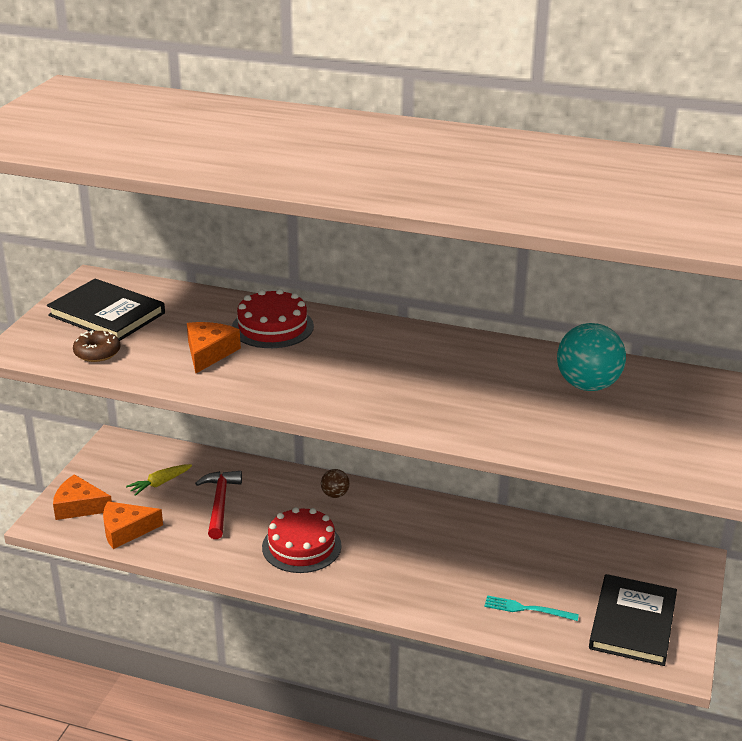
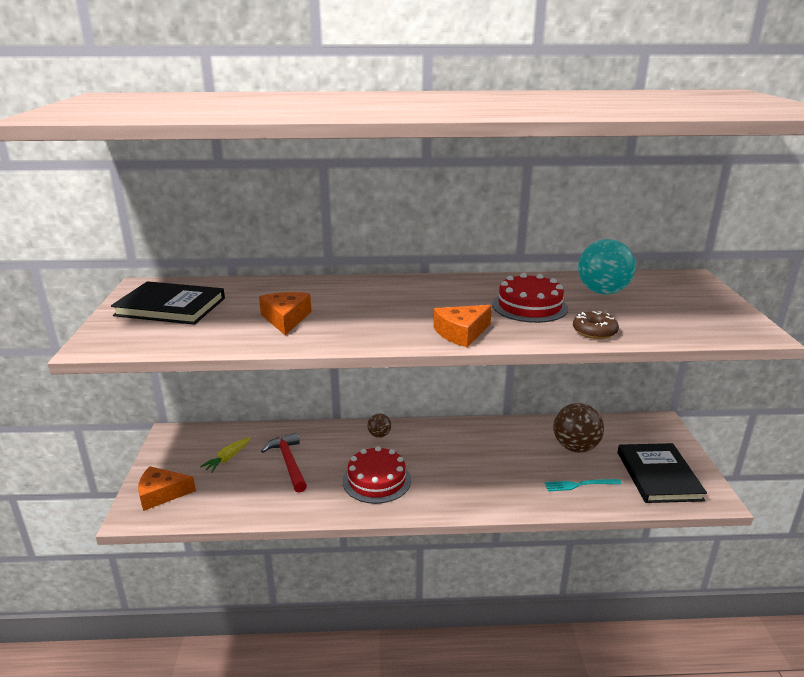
camera: 20 degrees left, 5 degrees down
(97, 353) = (179, 335): brown donut -> brown donut (594, 331)
(126, 530) = (216, 504): orange cheese -> orange cheese (461, 333)
(272, 327) = (327, 294): red cake -> red cake (529, 306)
(556, 564) = (575, 447): none -> brown ball

